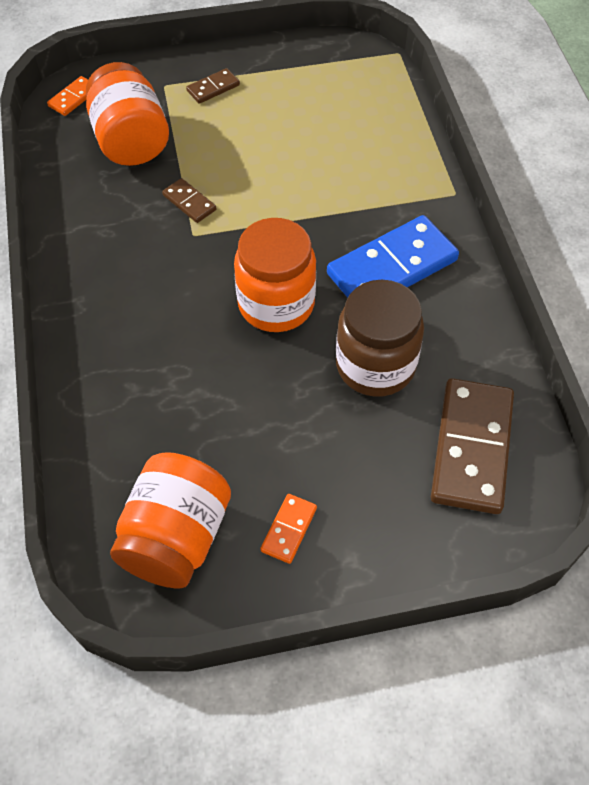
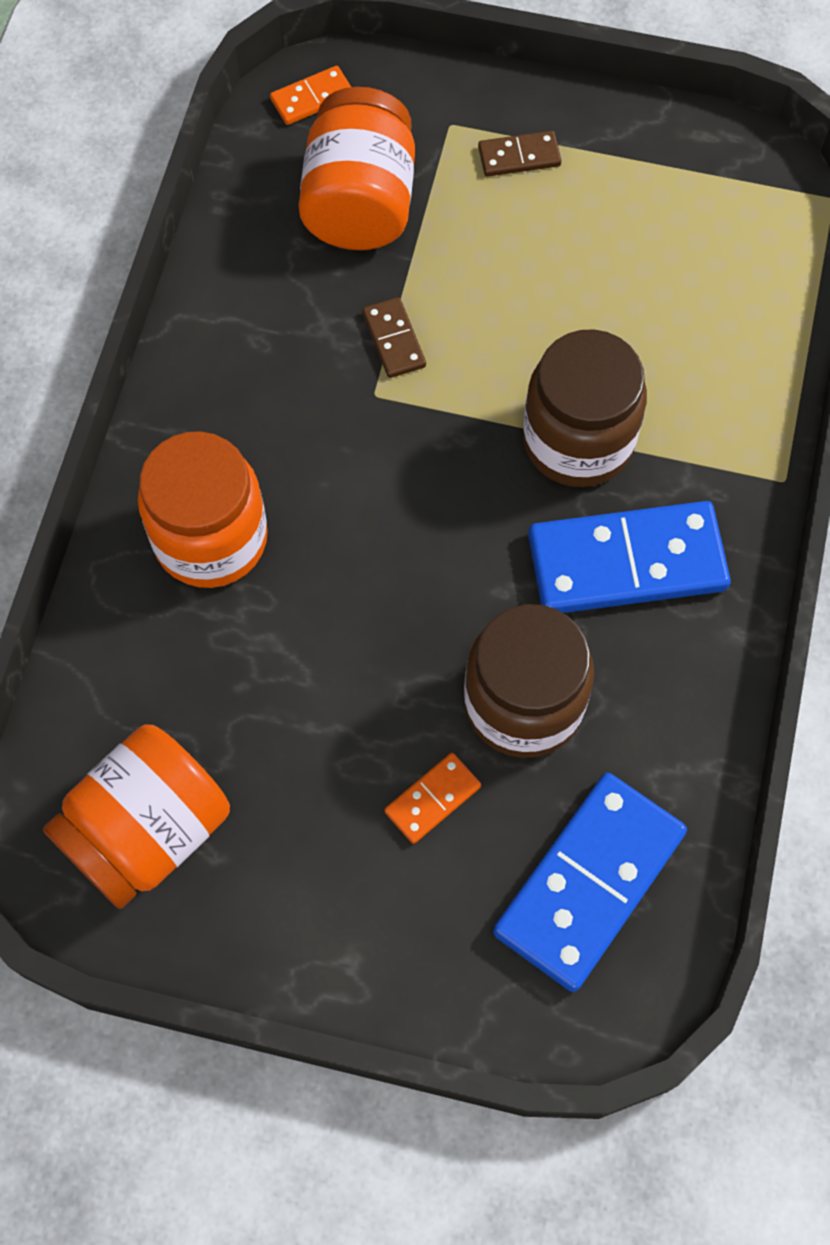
camera: 25 degrees right, 10 degrees up
(276, 304) = (435, 551): orange jar -> orange jar (211, 538)
(288, 529) = (291, 885): orange domino -> orange domino (432, 799)
(327, 215) = (578, 441): none -> brown jar
(471, 448) = (589, 882): brown domino -> blue domino

